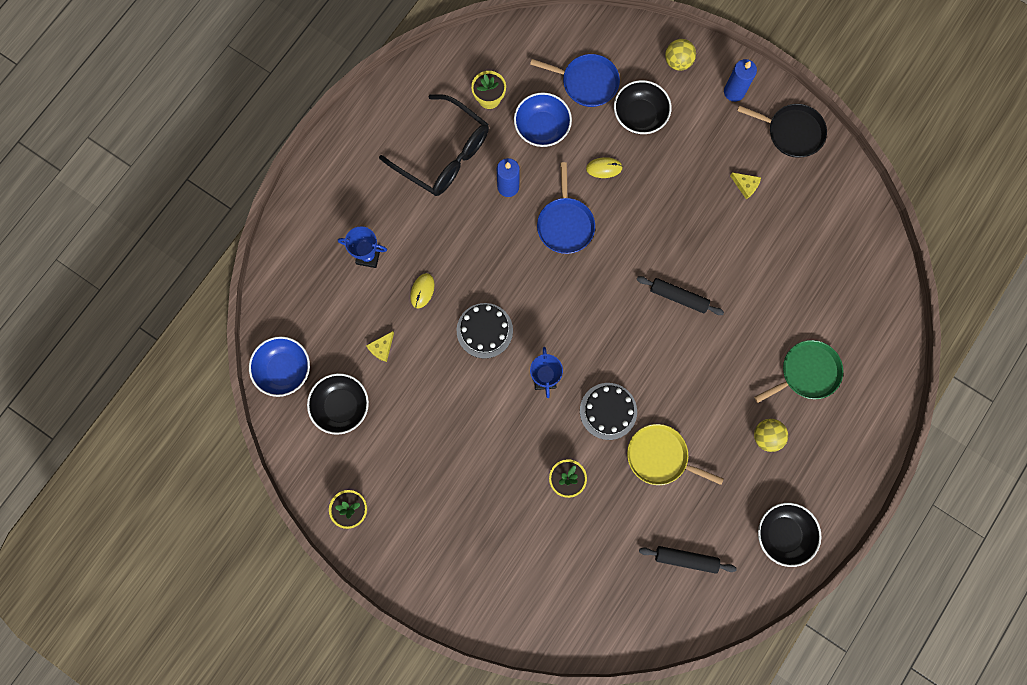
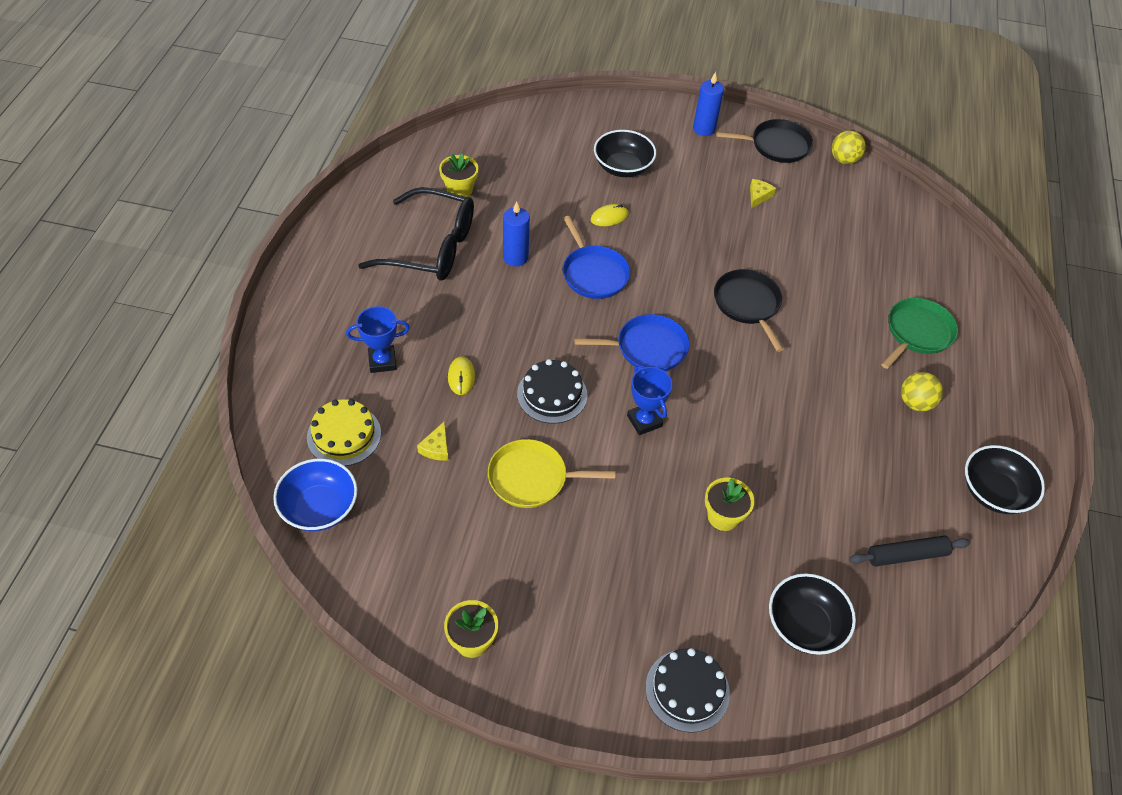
camera: 25 degrees left, 25 degrees down
(319, 314) = (344, 435): none -> yellow cake
(341, 406) = (410, 525): black bowl -> black bowl (805, 625)
(542, 128) = (527, 200): blue bowl -> none
(586, 82) = (555, 154): blue pan -> blue pan (647, 348)
(608, 411) = (732, 431): black cake -> black cake (687, 690)
(660, 456) = (815, 458): yellow pan -> yellow pan (532, 478)
(678, 62) = (637, 119): yellow ball -> yellow ball (844, 160)
(678, 297) = (748, 304): black rolling pin -> black pan
(745, 186) = (759, 196): yellow cheese -> yellow cheese turned 75 degrees counterclockwise

